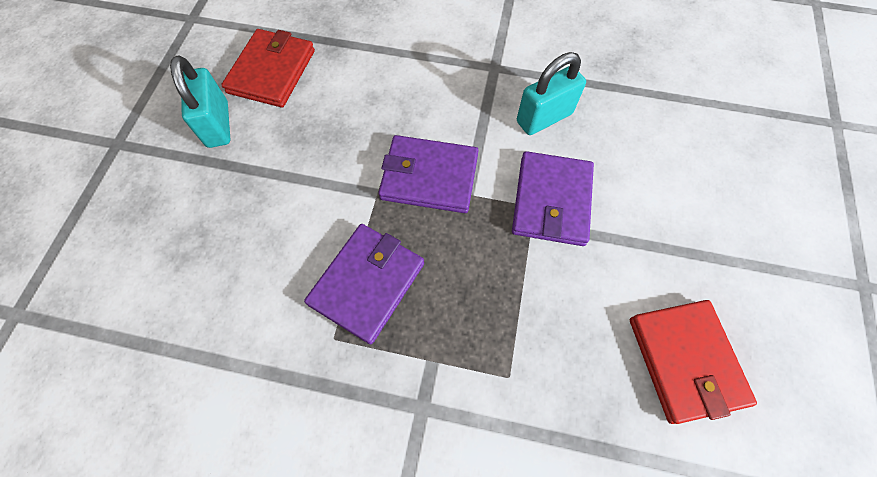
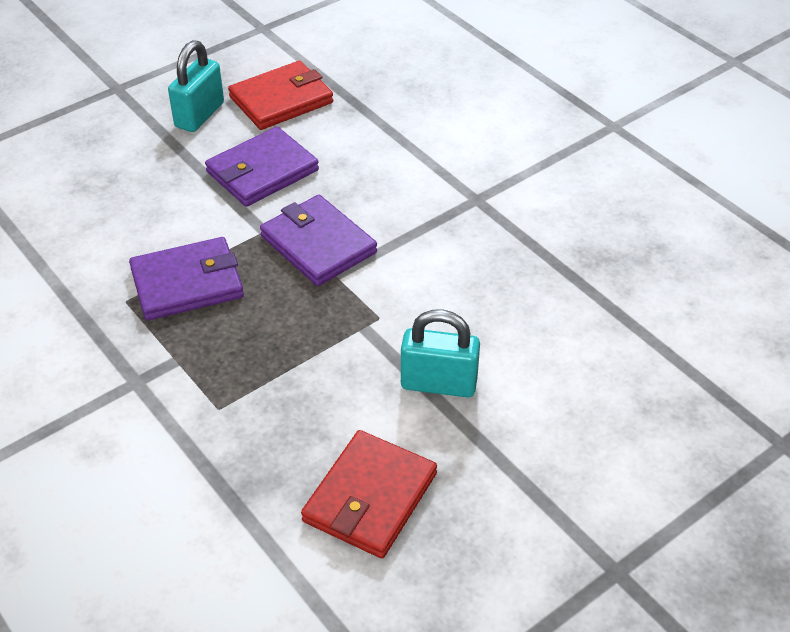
camera: 40 degrees right, 20 degrees down
(544, 118) = (472, 261): turquoise padlock -> turquoise padlock (438, 383)
(551, 201) = (400, 323): purple wallet -> purple wallet (262, 171)

